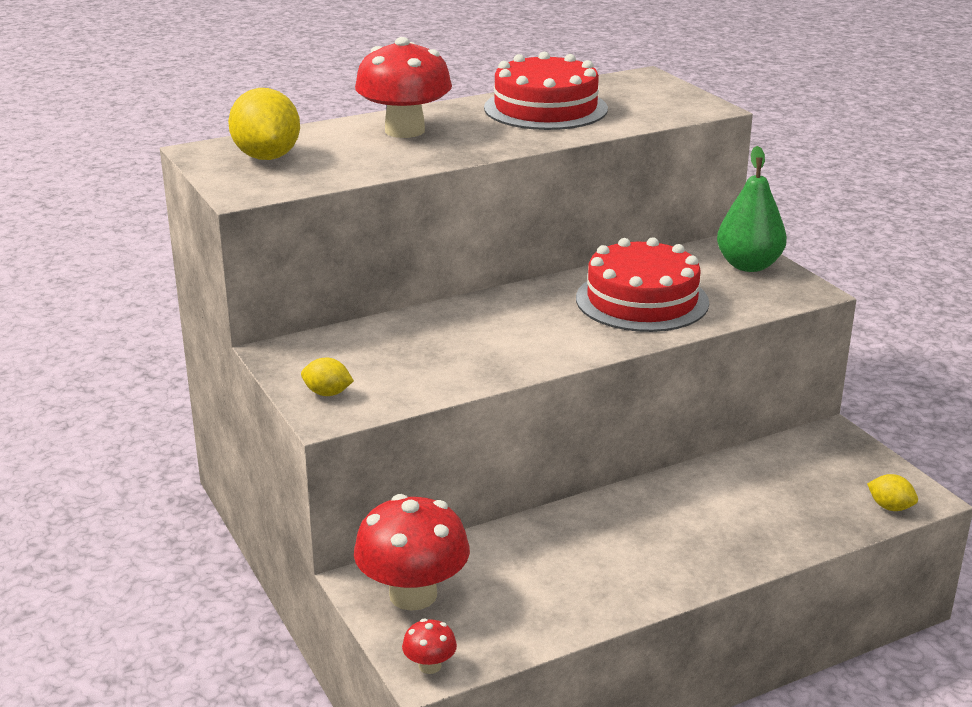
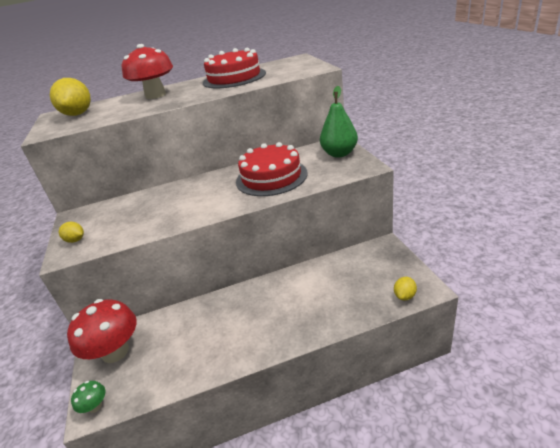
camera: 15 degrees right, 5 degrees up
(430, 666) = (95, 406): red mushroom -> green mushroom
(890, 507) = (404, 296): yellow lemon -> yellow lemon turned 75 degrees clockwise

